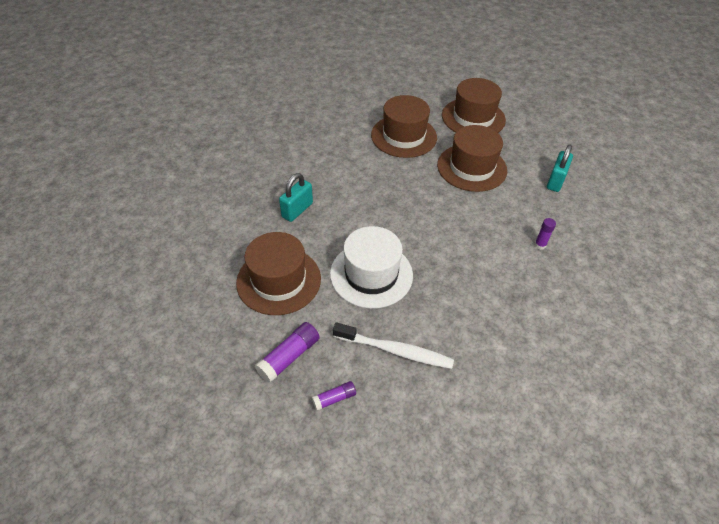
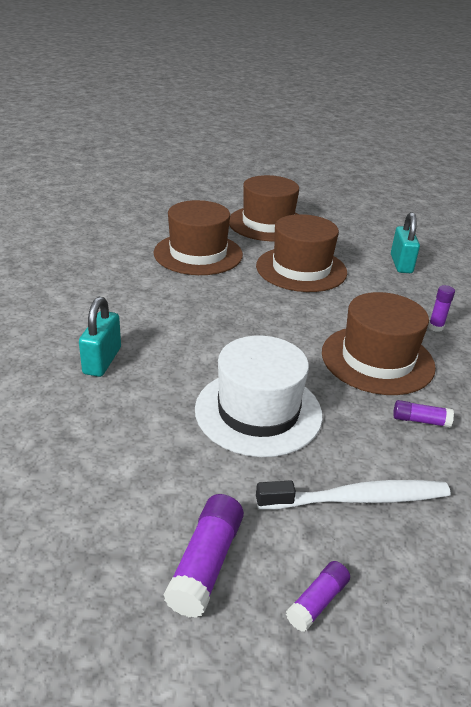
camera: 25 degrees left, 15 degrees down
(279, 280) = (125, 457): brown hat -> brown hat (377, 359)
(472, 313) = (420, 420): none -> purple glue stick

